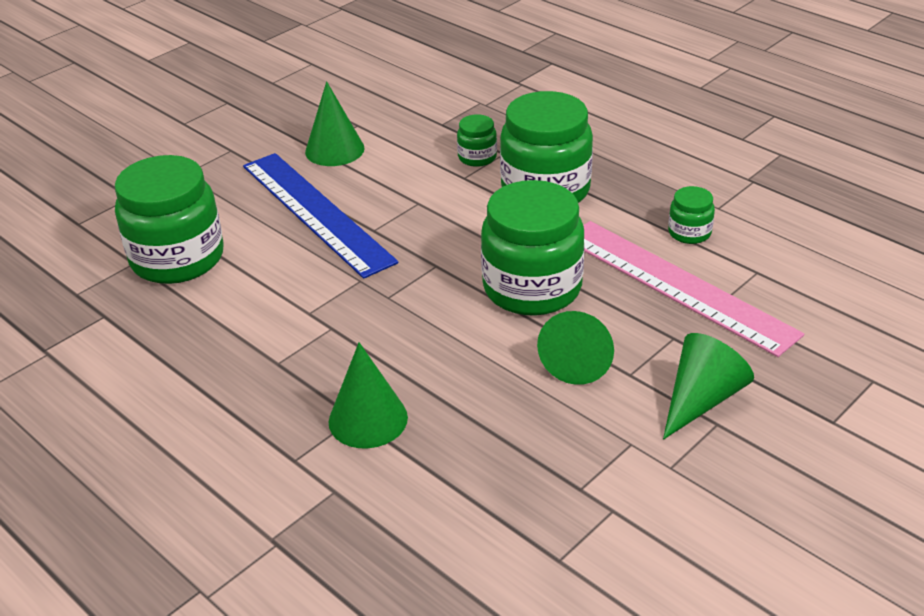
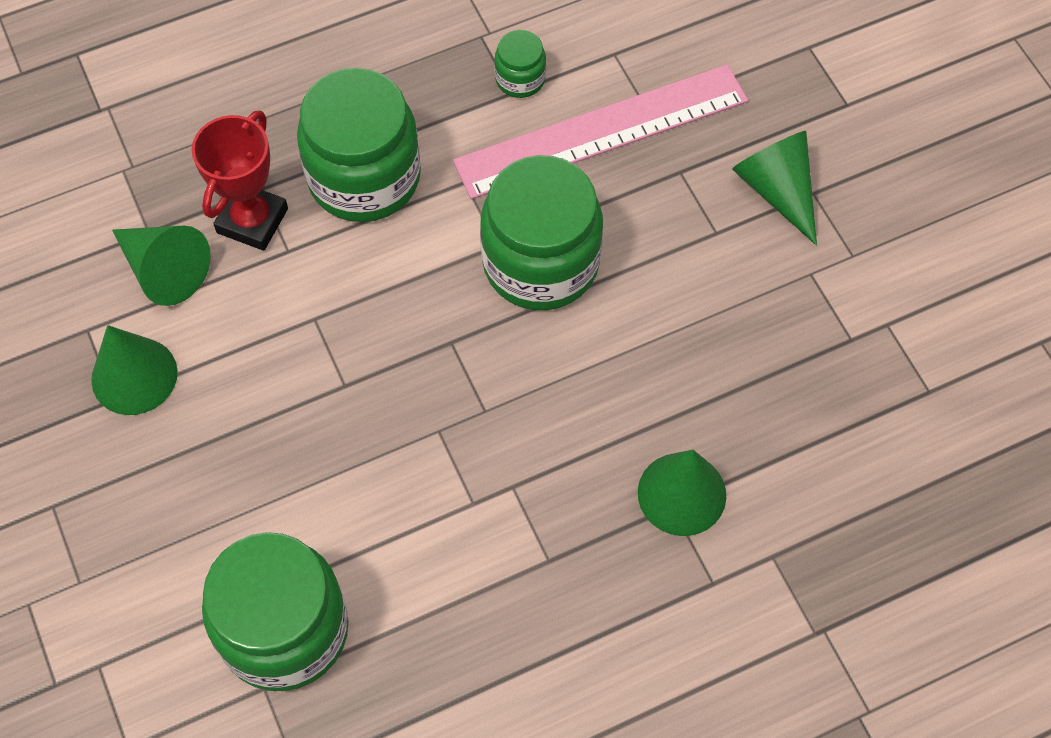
camera: 70 degrees left, 25 degrees up
(316, 212) = (271, 438): blue ruler -> none
(477, 157) = (252, 220): green jar -> red trophy
(579, 358) = (674, 266): green cone -> green cone (164, 270)

